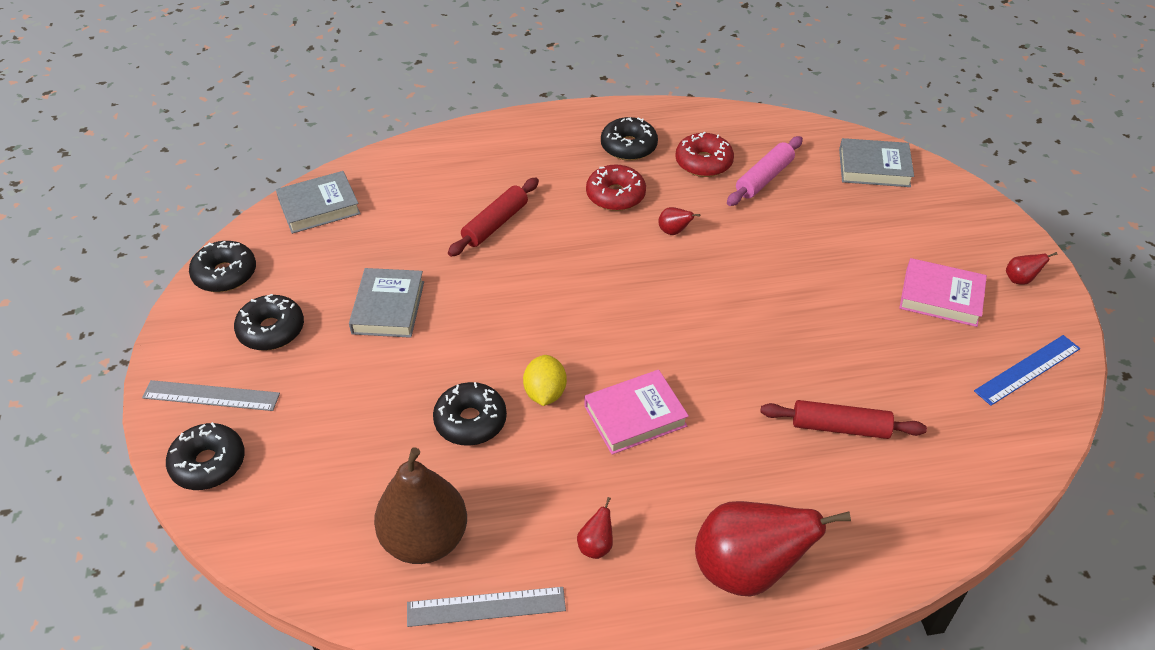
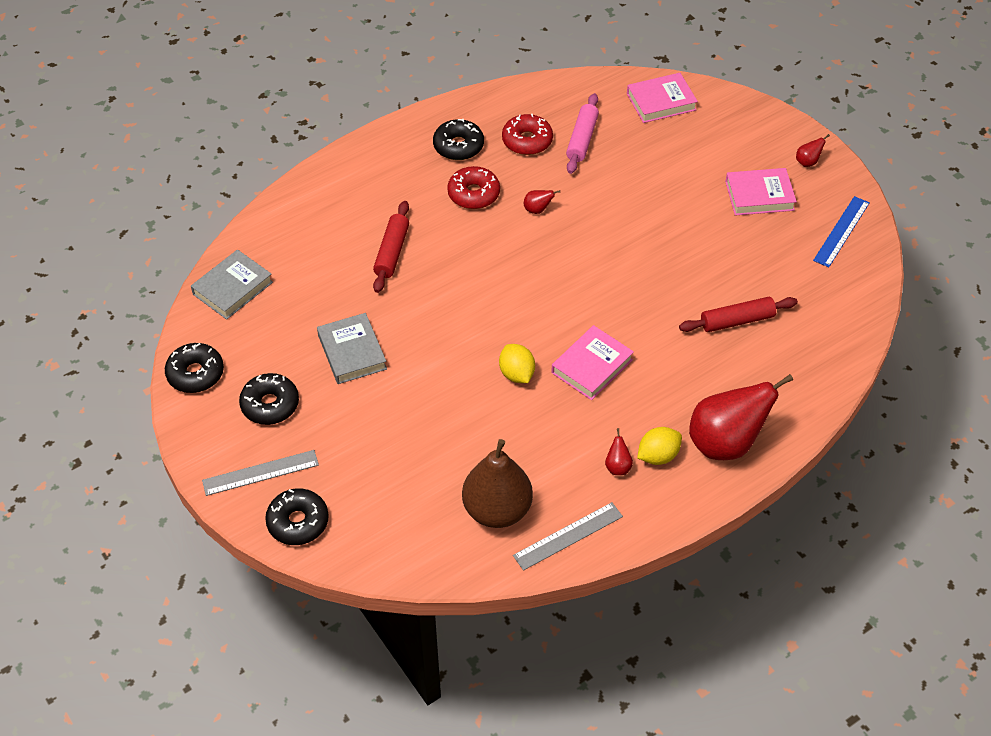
camera: 25 degrees left, 5 degrees up
(470, 421) = (475, 415): black donut -> none
(652, 552) = (658, 456): none -> yellow lemon
(874, 168) = (661, 102): grey book -> pink book

